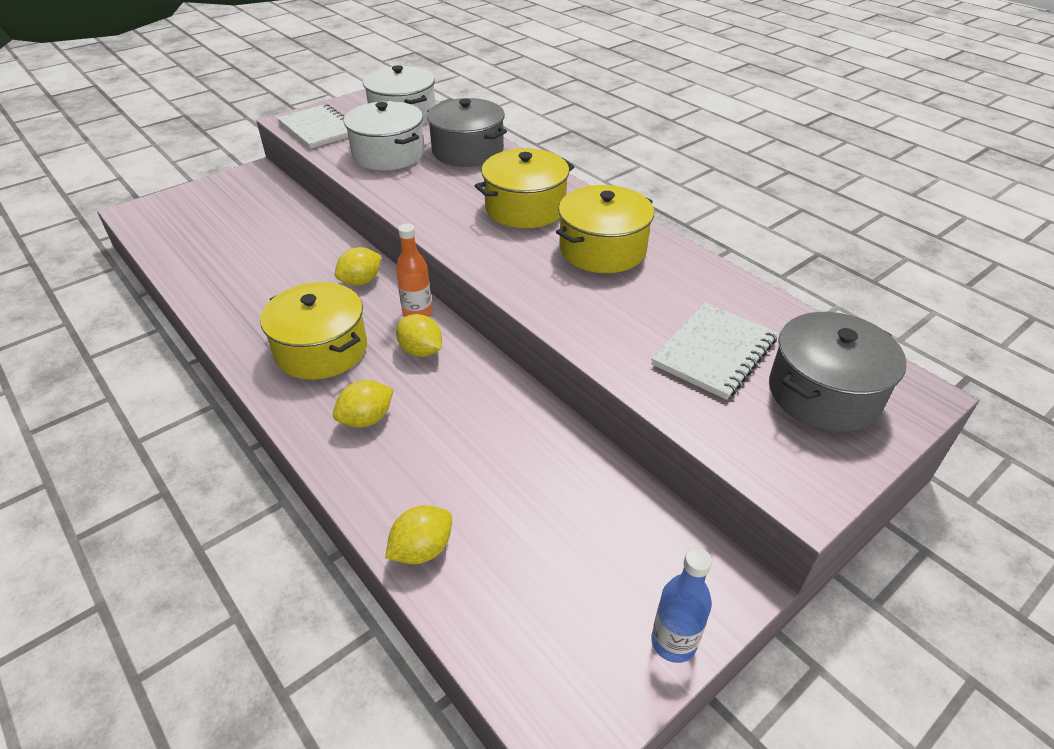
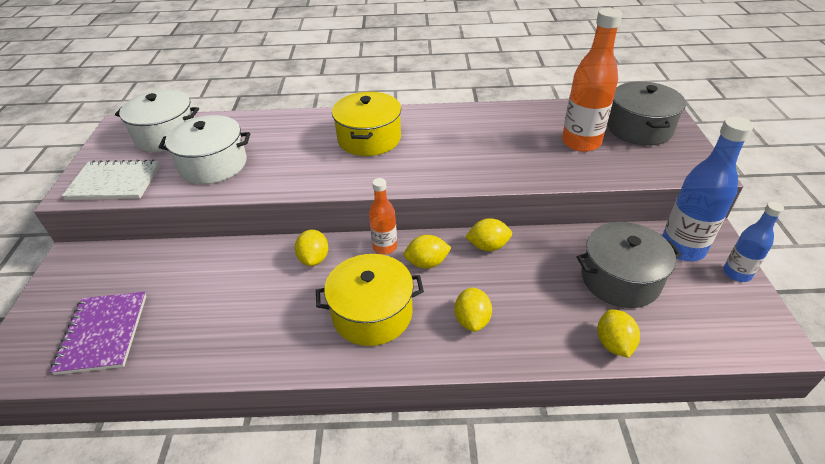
camera: 50 degrees left, 0 degrees up
(193, 230) = (103, 333): none -> purple notebook
(467, 151) = (265, 130): grey pot -> grey pot (620, 279)
(489, 382) = (488, 246): none -> yellow lemon
(602, 249) = (449, 132): yellow pot -> none
(666, 560) = (682, 248): none -> blue bottle
(714, 352) = (581, 142): white notebook -> orange bottle

